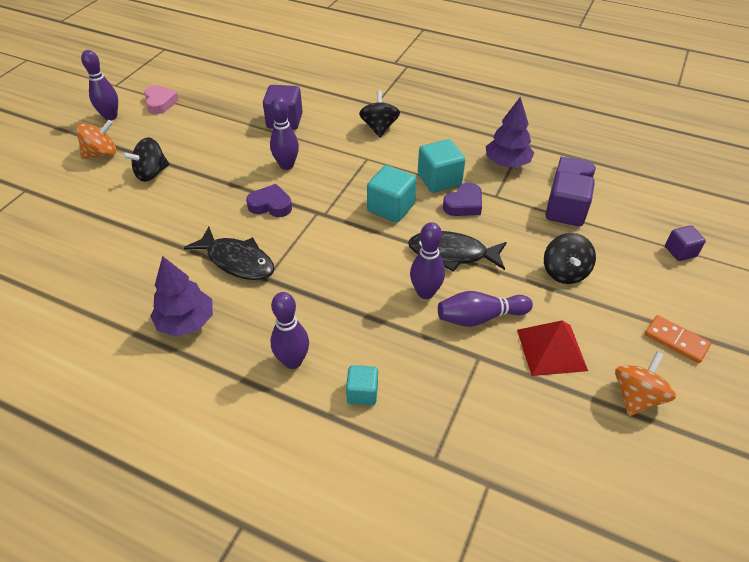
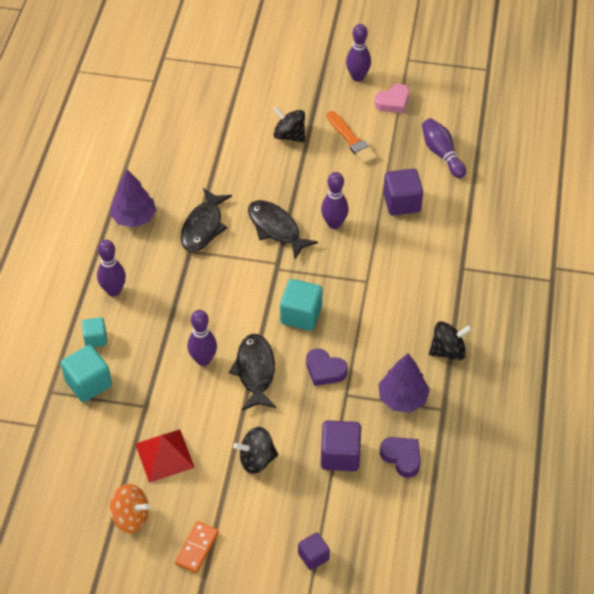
camera: 75 degrees right, 5 degrees up
(101, 154) = (303, 93): orange spinning top -> none
(188, 135) = (351, 140): none -> orange brush
(270, 205) = (276, 228): purple heart -> black fish
(379, 128) = (421, 280): black spinning top -> black spinning top (448, 351)
(439, 180) = (354, 345): turquoise cube -> turquoise cube (88, 383)
(480, 317) = (186, 401): purple bowling pin -> purple bowling pin (442, 154)

